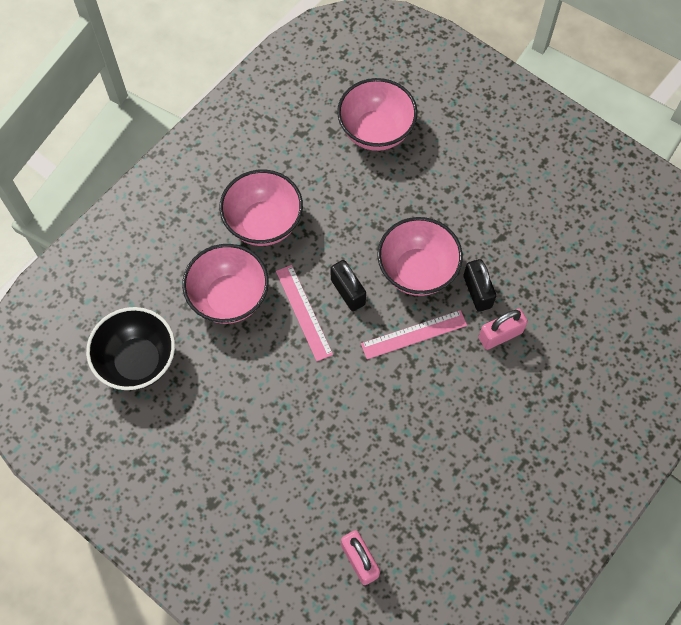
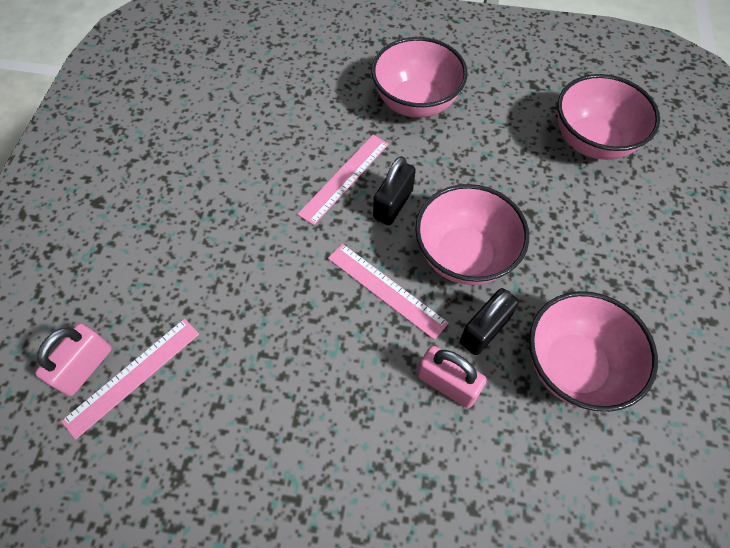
camera: 60 degrees right, 5 degrees down
(138, 361) = (214, 81): black bowl -> none
(229, 298) = (319, 114): pink bowl -> pink bowl (573, 366)
(385, 530) = (133, 376): none -> pink ruler

